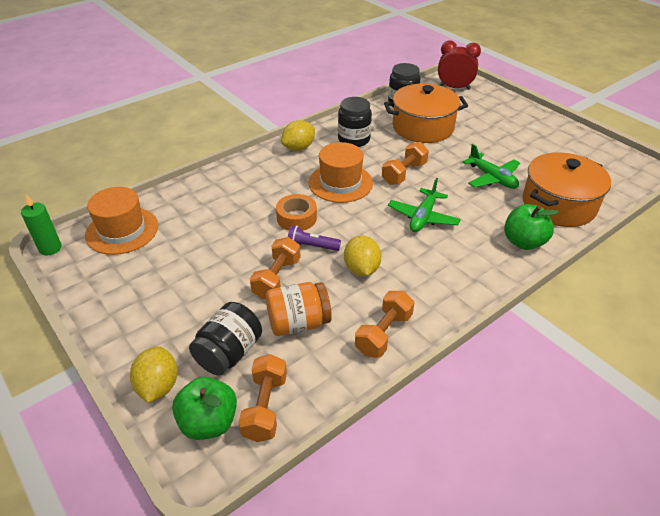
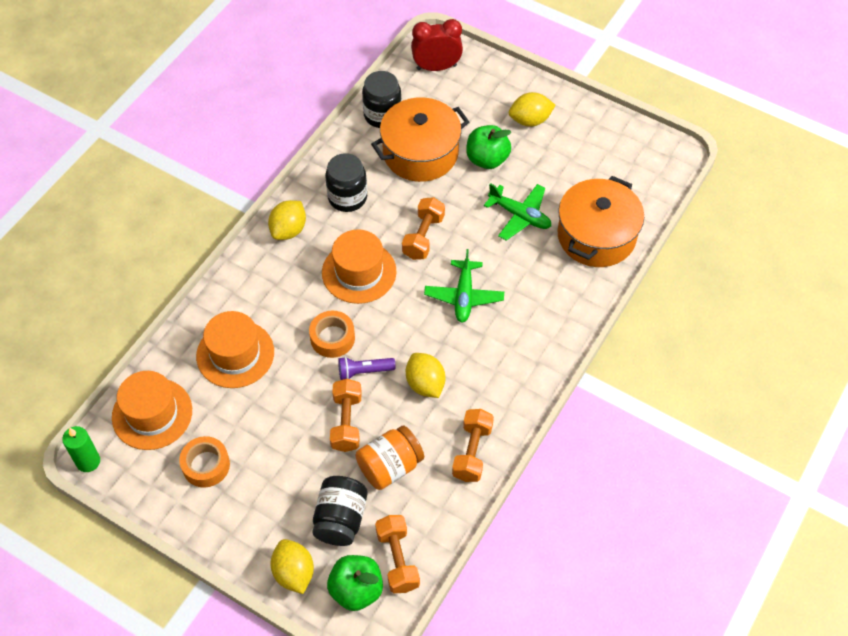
camera: 20 degrees left, 15 degrees up
(139, 276) = (206, 465): none -> orange tape
(212, 209) = (235, 354): none -> orange hat
(519, 126) = (530, 120): none -> yellow lemon
(523, 242) = (572, 299): green apple -> green apple (487, 159)

